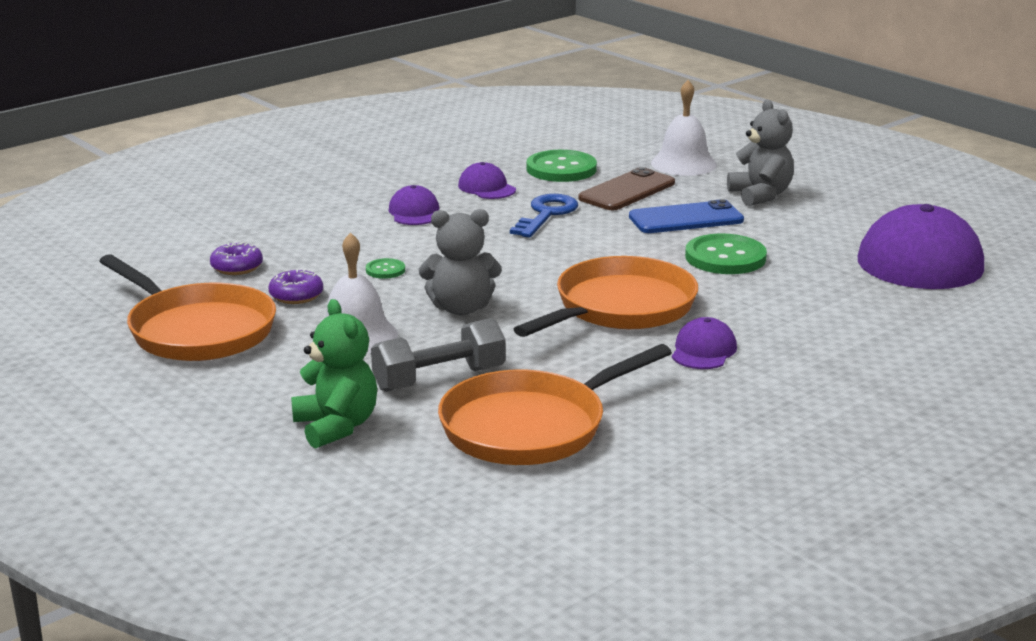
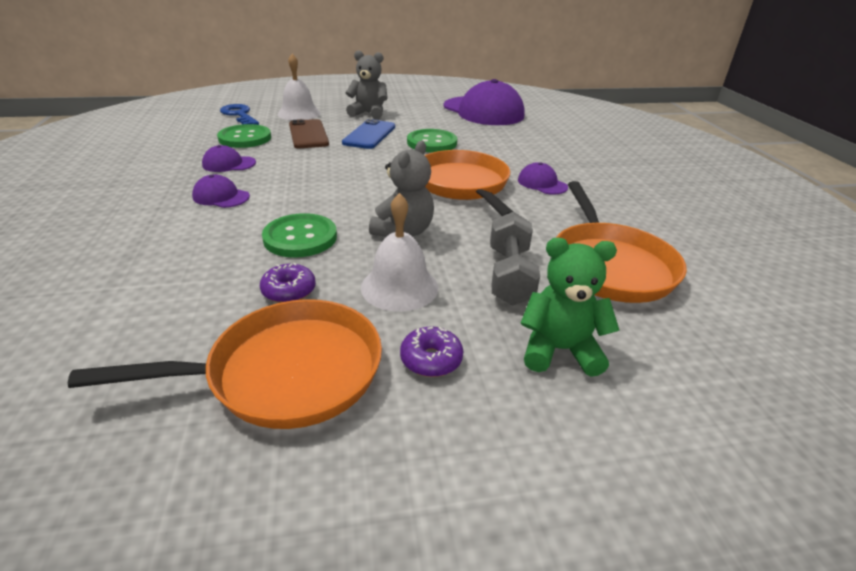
camera: 60 degrees left, 10 degrees up
(237, 267) = (184, 303): purple donut -> purple donut (431, 359)
(385, 270) = (300, 237): green button -> green button, size x2.08
(546, 214) = (302, 162): blue key -> blue key (239, 115)

